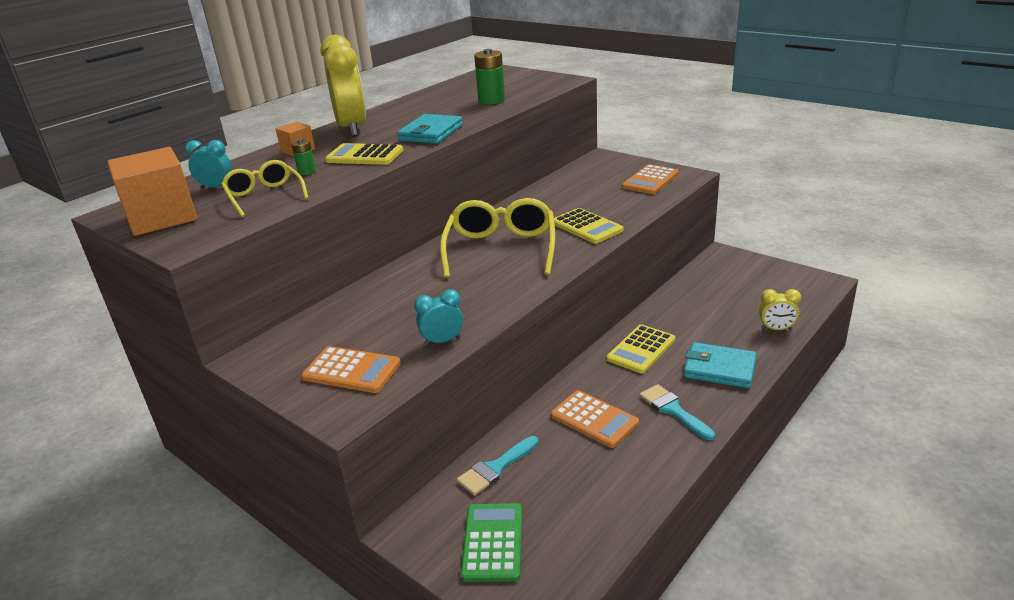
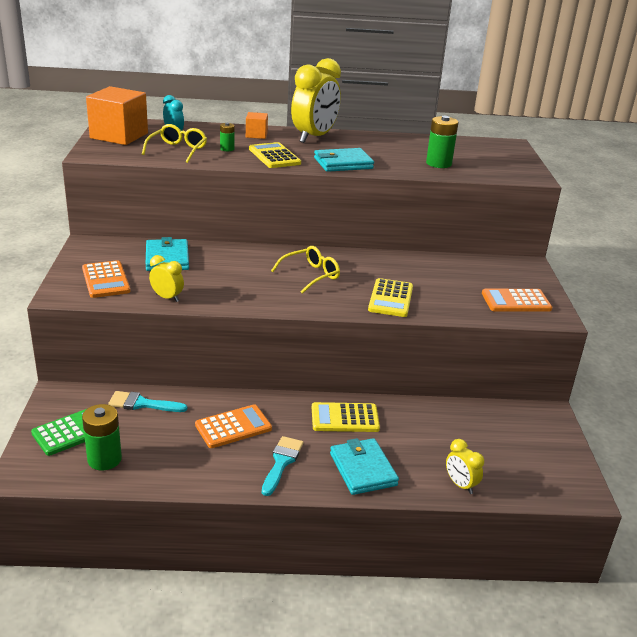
camera: 45 degrees right, 0 degrees up
(359, 316) = (167, 258): none -> turquoise wallet
(442, 341) = (167, 298): turquoise clock -> yellow clock
(501, 249) = (310, 275): yellow glasses -> yellow glasses, size x0.59
(566, 533) = (104, 459): none -> green battery
(594, 419) = (233, 427): orange calculator -> orange calculator turned 120 degrees counterclockwise

